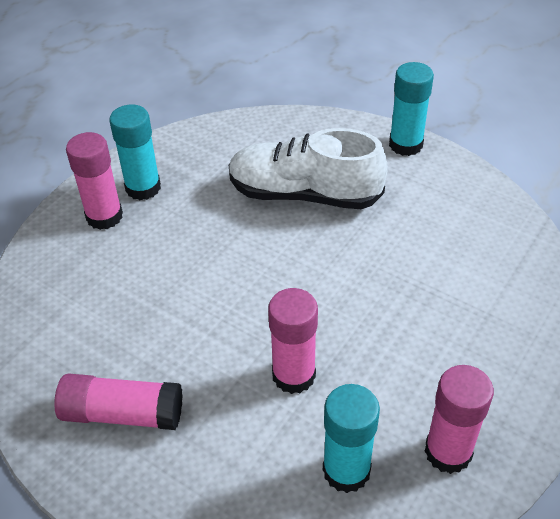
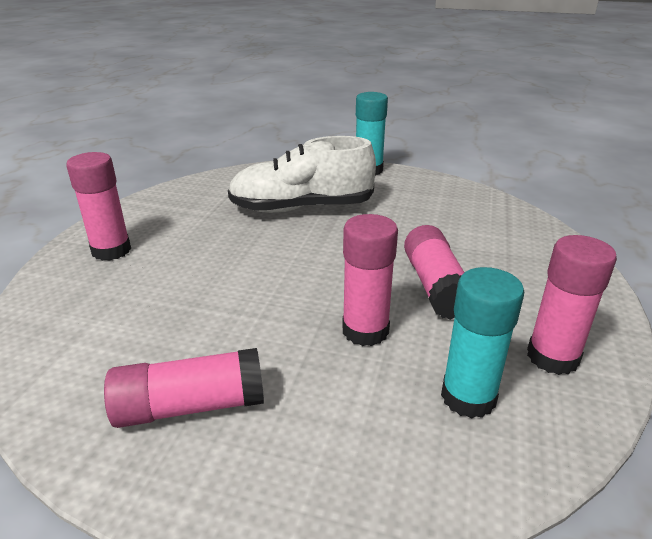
camera: 20 degrees left, 15 degrees down
(143, 188) = (145, 226): turquoise glue stick -> none
(387, 338) = (435, 286): none -> pink glue stick

